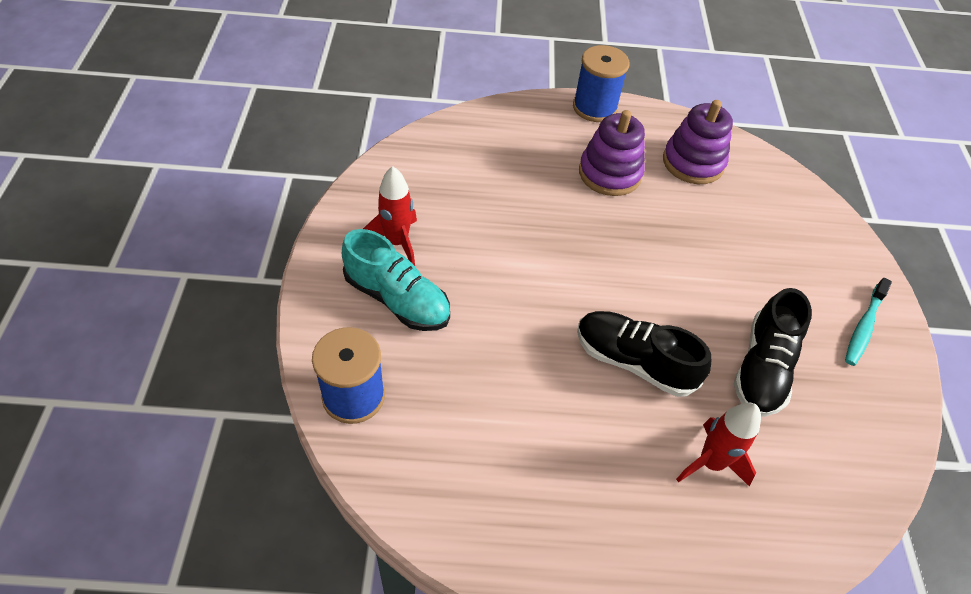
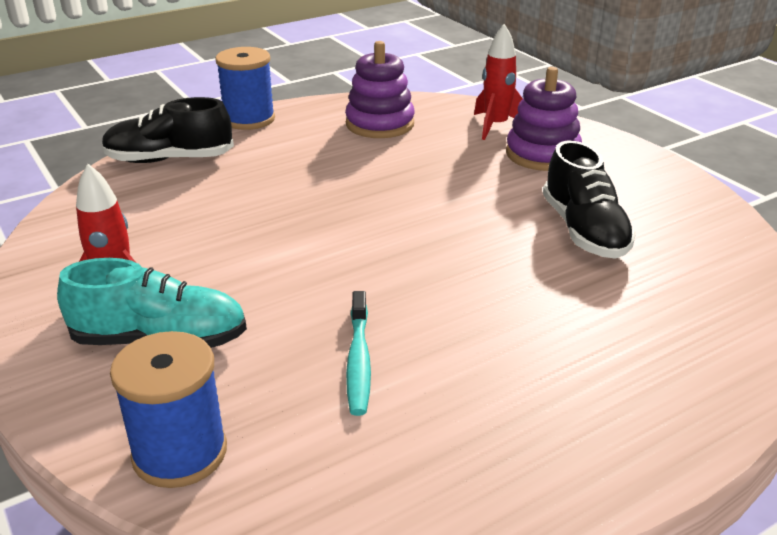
camera: 30 degrees left, 20 degrees down
(610, 173) = (309, 157): purple stacking toy -> purple stacking toy (542, 154)
(634, 362) = (469, 276): black shoe -> black shoe (169, 159)
(710, 462) = (615, 316): red rocket -> red rocket (496, 126)
(863, 327) = (630, 171): turquoise toothbrush -> turquoise toothbrush (358, 361)

